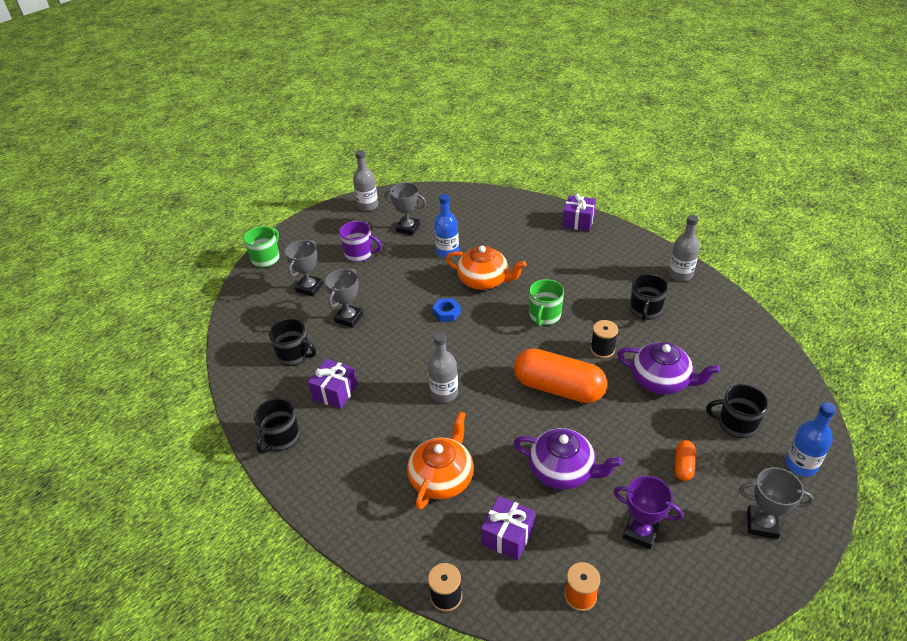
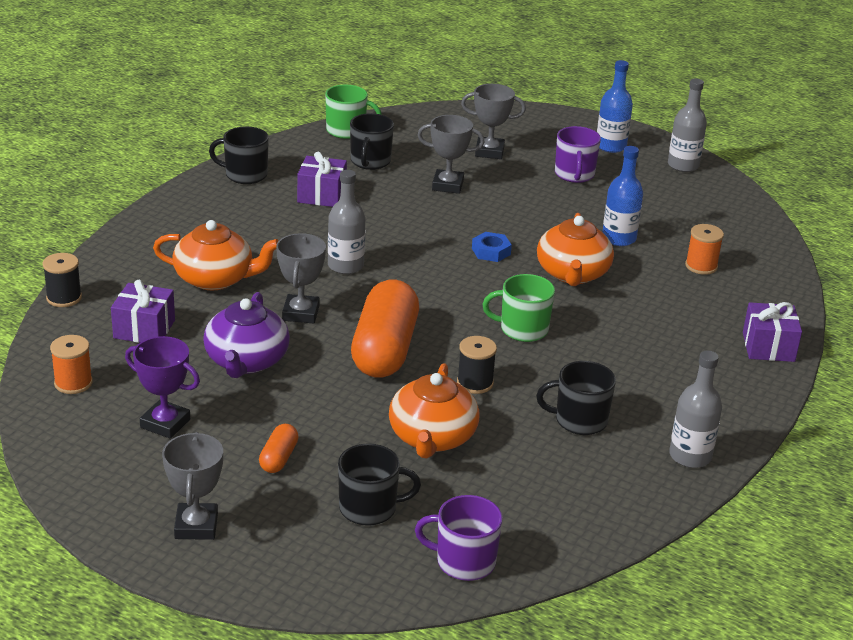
camera: 70 degrees right, 10 degrees down
(266, 258) = (528, 115): green mug -> green mug (347, 131)
(408, 228) = (652, 202): grey trophy -> grey trophy (300, 313)
(489, 226) = (701, 266): none -> orange spool
(640, 532) = (165, 423): purple trophy -> purple trophy turned 75 degrees counterclockwise
(661, 380) = (432, 437): purple teapot -> orange teapot
(683, 465) = (279, 458): orange capsule -> orange capsule turned 75 degrees counterclockwise
(736, 424) = (369, 508): black mug -> black mug turned 90 degrees clockwise
(783, 387) = (464, 562): none -> purple mug
(801, 464) = (309, 569): blue bottle -> blue bottle (611, 146)

